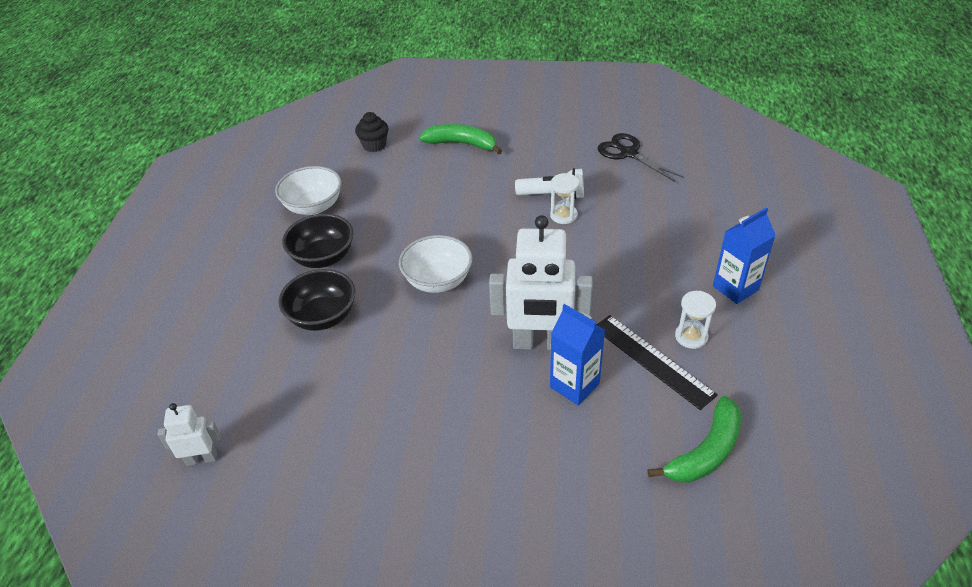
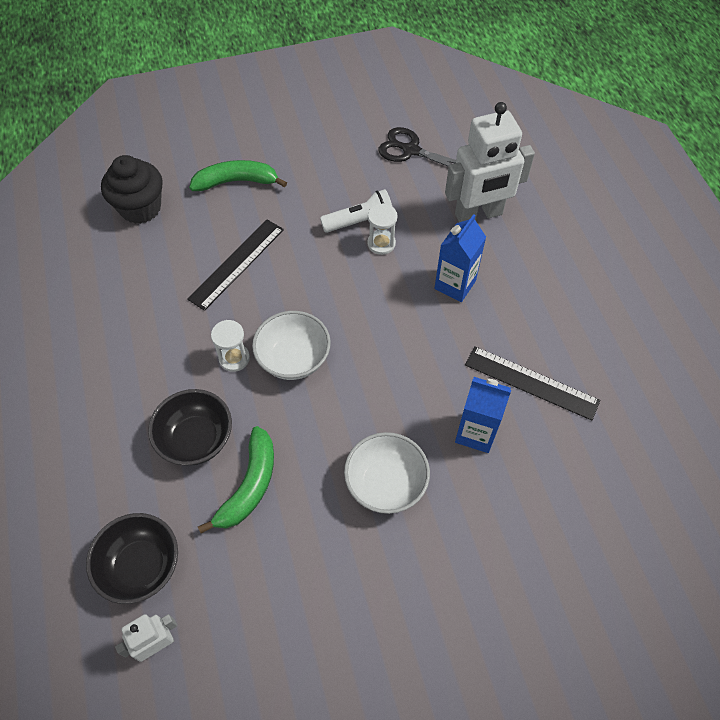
camera: 25 degrees left, 15 degrees up
(313, 206) = (113, 307): white bowl -> white bowl (386, 483)
(323, 257) = (158, 368): black bowl -> black bowl (141, 566)
(374, 145) = (140, 208): black cupcake -> black cupcake, size x1.58
(429, 201) = (237, 264): none -> black ruler
(540, 343) = (425, 398): white robot -> white robot (478, 215)
(691, 337) = (554, 346): white hourglass -> white hourglass (234, 358)
(705, 452) = (613, 460): green banana -> green banana (249, 485)
(735, 288) = (570, 281): blue carton -> blue carton (455, 285)

